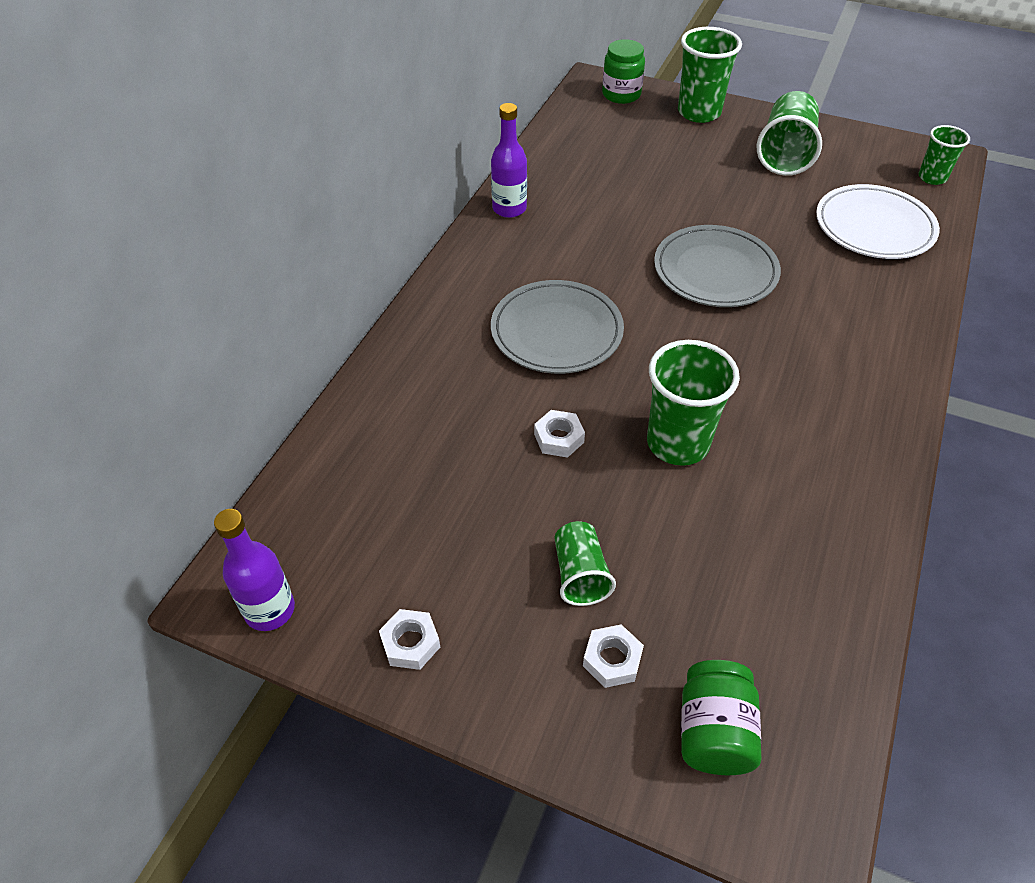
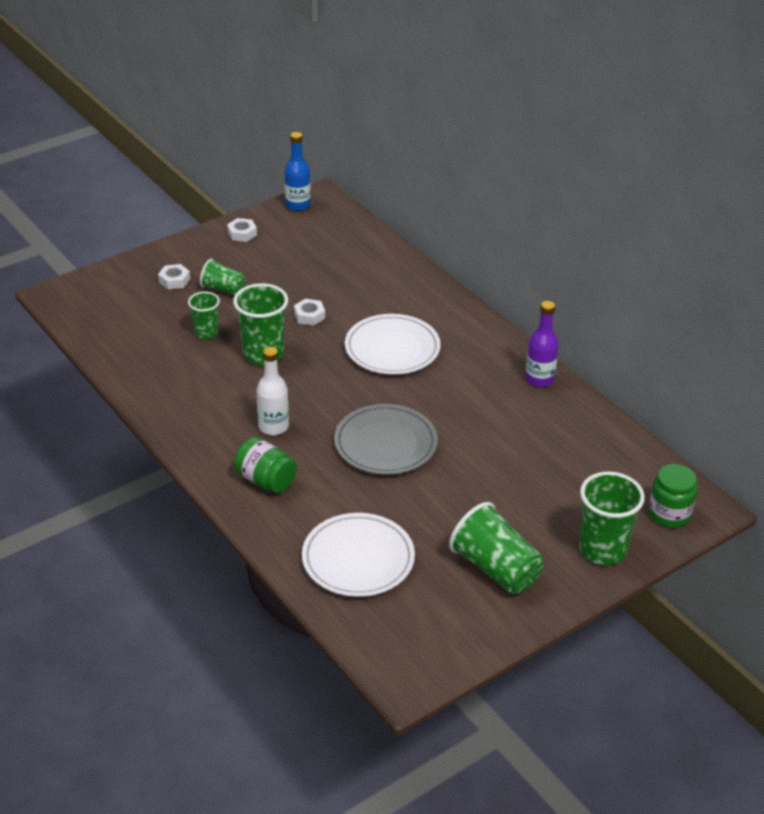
camera: 120 degrees right, 10 degrees down
(270, 610) = (298, 205): purple bottle -> blue bottle
(556, 331) = (392, 349): grey plate -> white plate
(714, 732) = (115, 292): green jar -> green jar (266, 480)
(786, 366) = (273, 427): none -> white bottle
(932, 177) = (386, 645): green cup -> green cup (206, 333)

